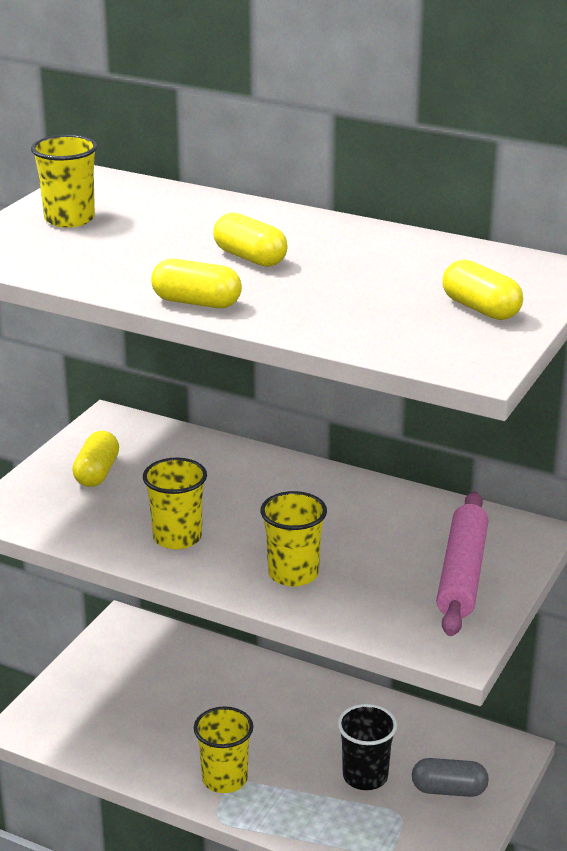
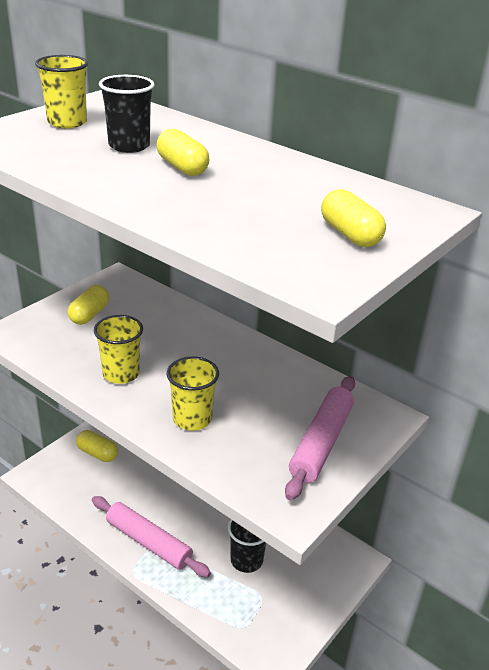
camera: 10 degrees right, 5 degrees up
(168, 239) = (129, 146): none -> black cup
(196, 303) = (115, 196): yellow capsule -> yellow capsule (97, 453)
(224, 779) = (149, 542): yellow cup -> pink rolling pin
(449, 790) = (303, 584): grey capsule -> none

